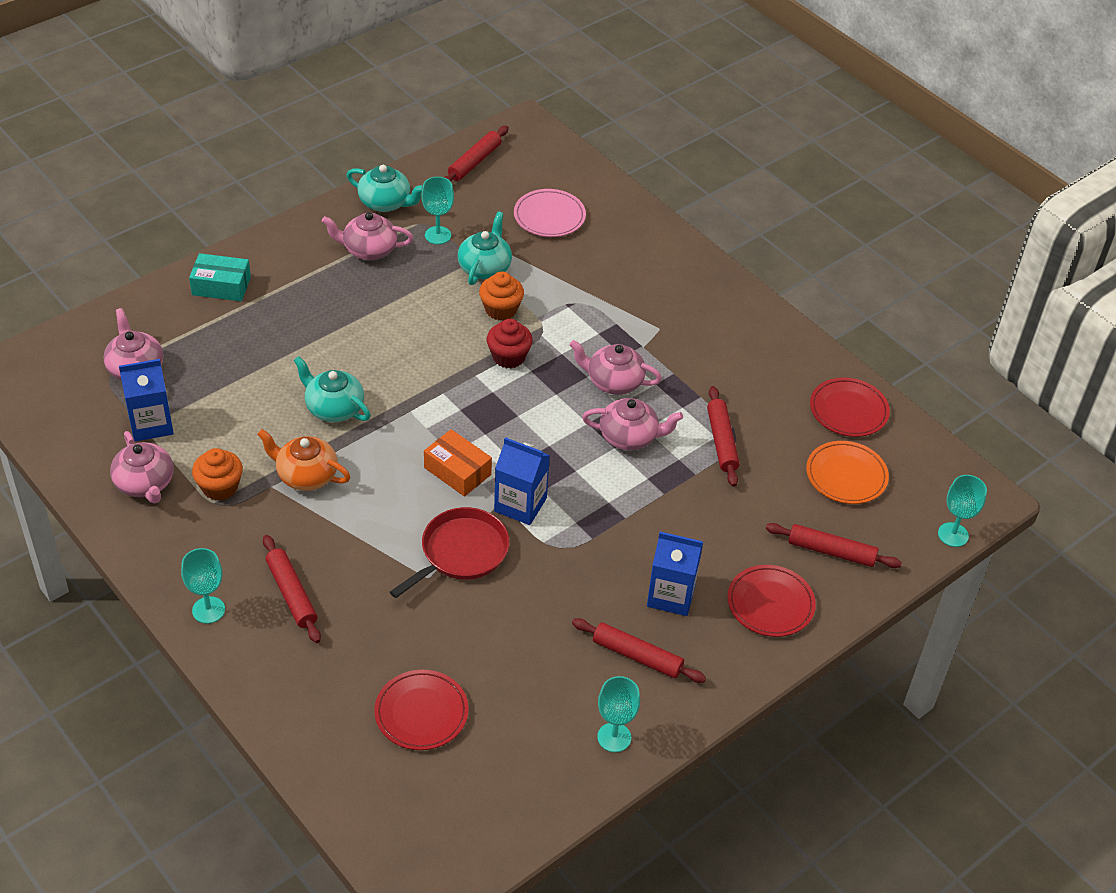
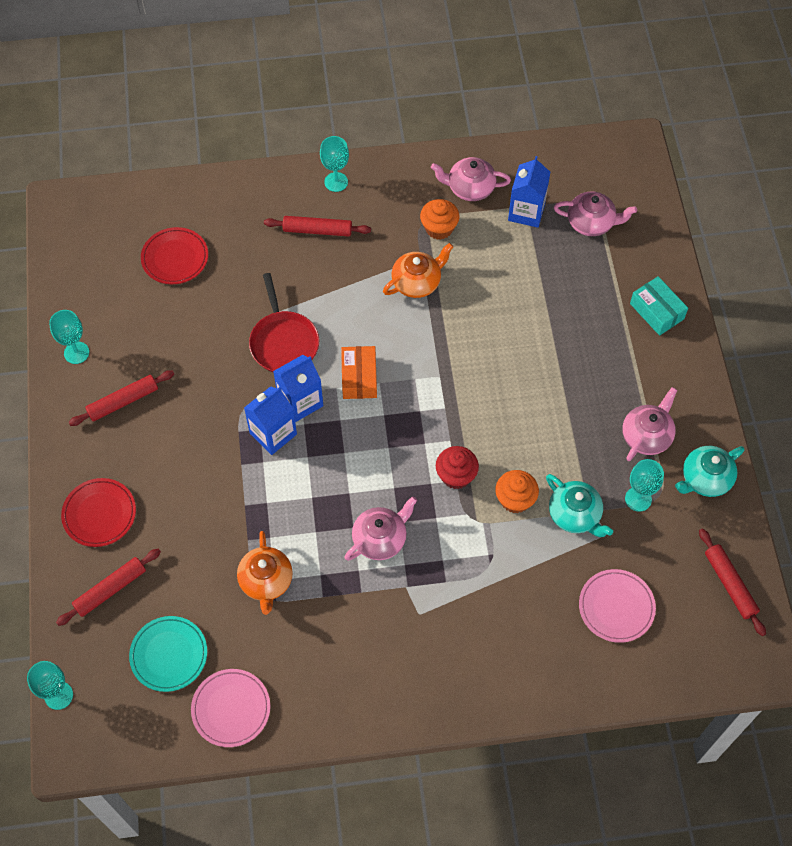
camera: 125 degrees right, 15 degrees up
(221, 286) = (656, 311): turquoise box -> turquoise box turned 75 degrees counterclockwise
(333, 408) = (474, 328): turquoise teapot -> none
(457, 471) = (359, 377): orange box -> orange box turned 75 degrees counterclockwise
(629, 437) = (315, 515): pink teapot -> none
(671, 595) = (154, 453): blue carton -> blue carton (273, 433)
(721, 441) = (266, 581): red rolling pin -> orange teapot
(846, 475) = (169, 655): orange plate -> turquoise plate
(848, 410) = (231, 709): red plate -> pink plate

